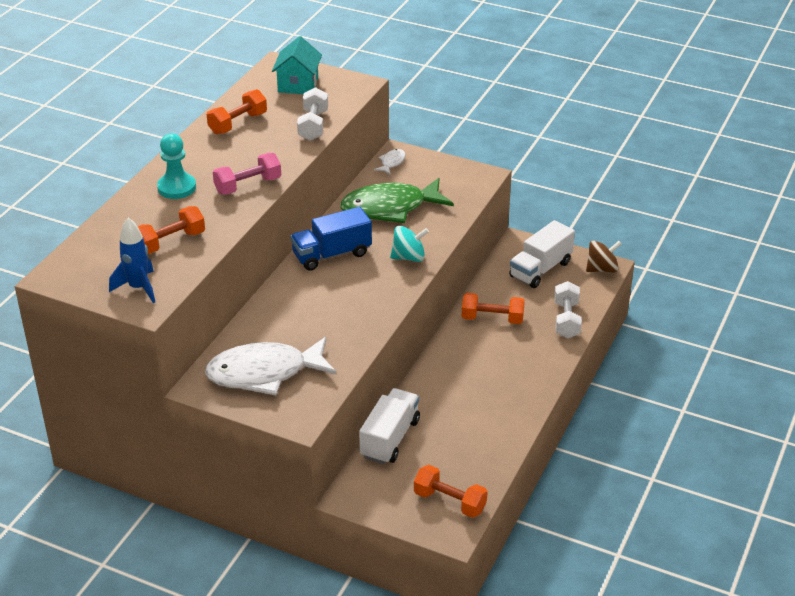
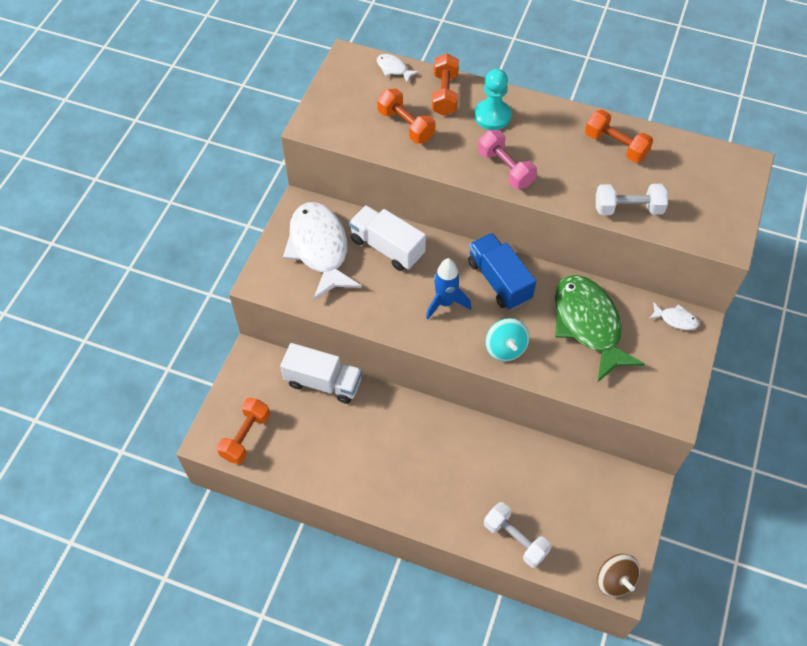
camera: 85 degrees right, 20 degrees up
(83, 246) = (393, 69): none -> white fish
(138, 288) = (337, 115): blue rocket -> blue rocket (445, 303)
(298, 84) = (708, 186): turquoise house -> none
(492, 319) = (506, 463): orange dumbbell -> orange dumbbell (444, 94)
(540, 269) = (600, 511): white truck -> white truck (387, 247)
(566, 320) = (515, 539): white dumbbell -> white dumbbell turned 45 degrees clockwise

